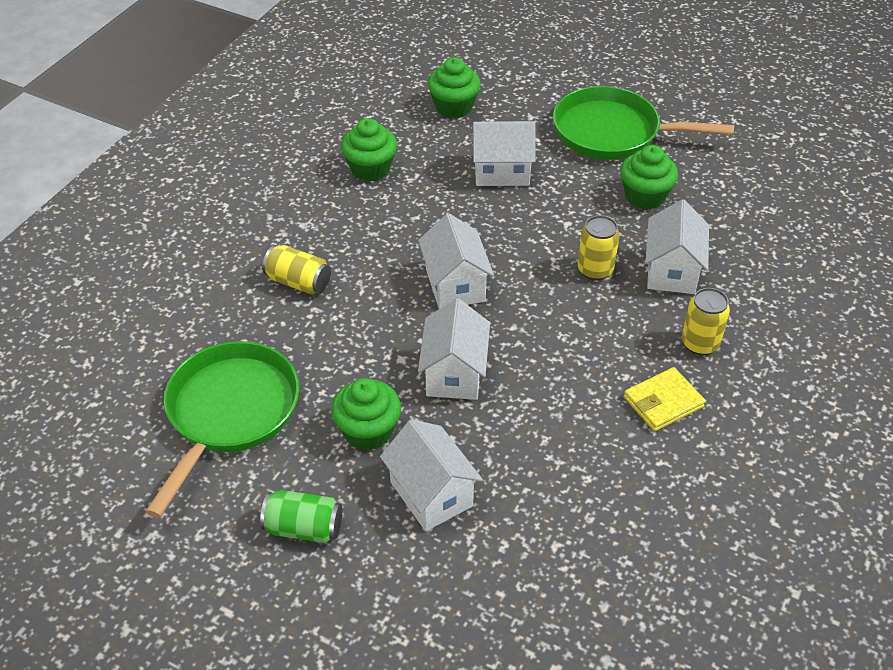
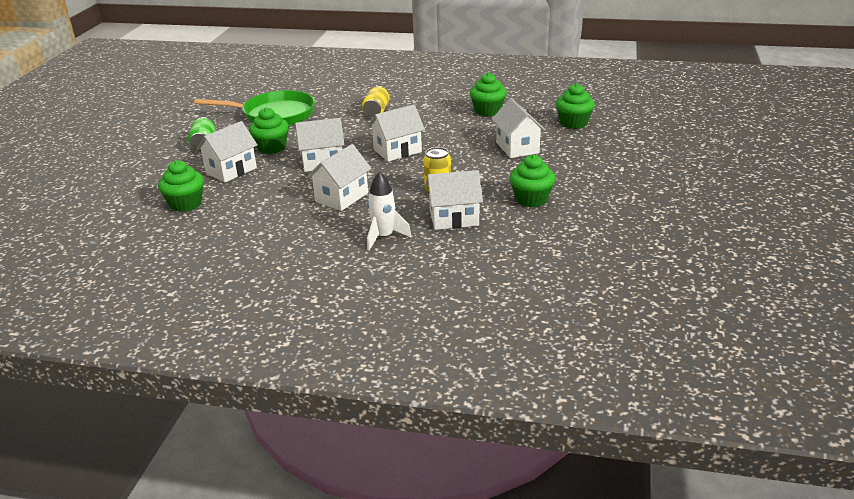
camera: 75 degrees right, 15 degrees down
(529, 565) = (185, 204): none -> green cupcake
(577, 368) = (341, 197): none -> white house
(613, 133) = (597, 178): green pan -> none
(663, 402) = (322, 229): yellow wallet -> none
(700, 343) = (384, 237): yellow can -> white rocket

